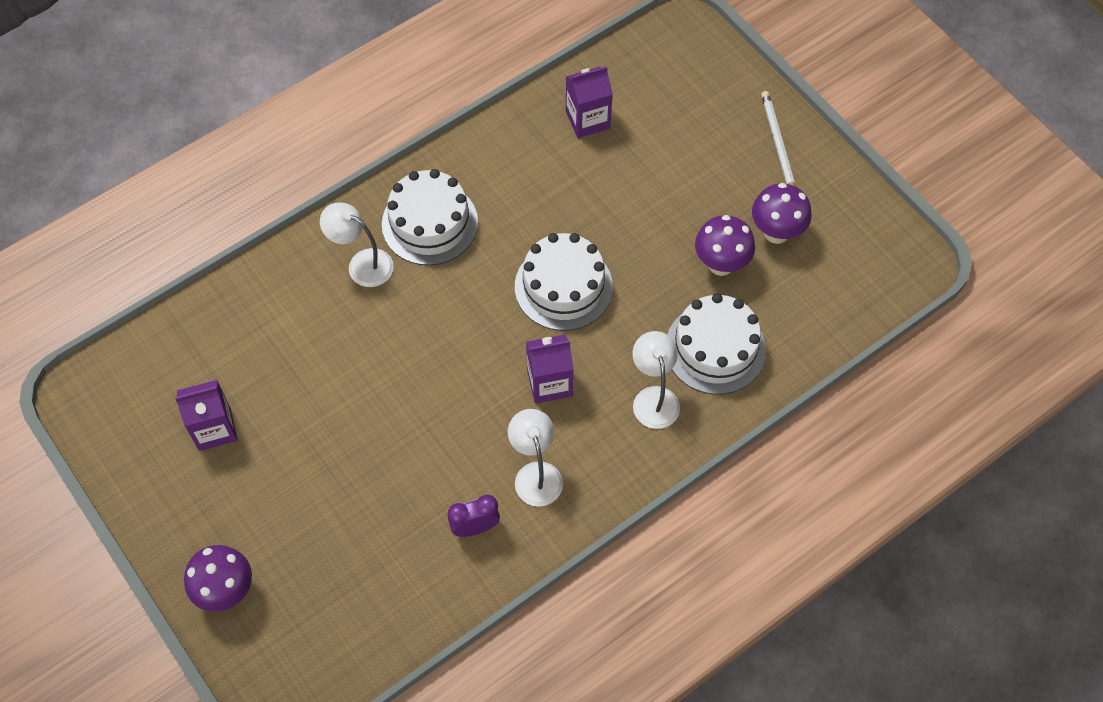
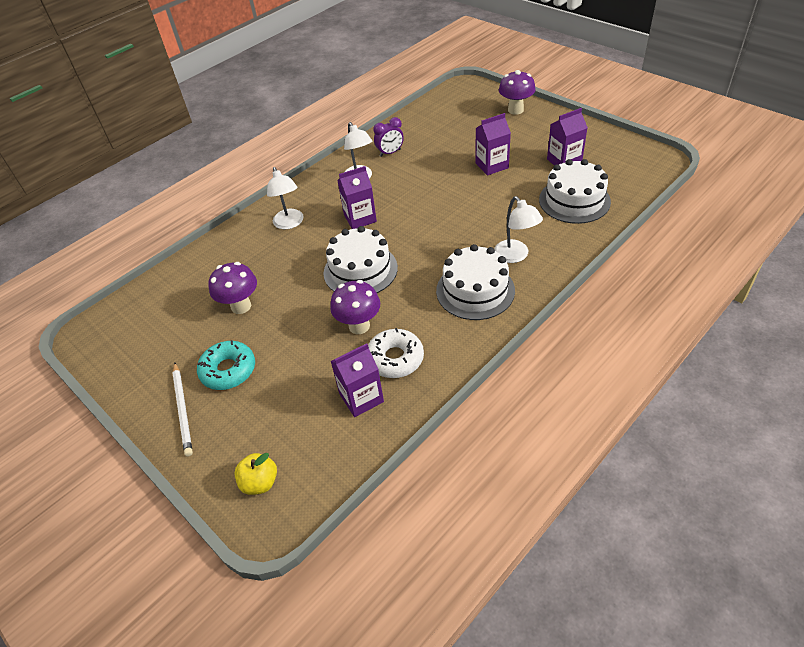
camera: 175 degrees right, 15 degrees down
(324, 449) = (491, 165): none -> purple carton
(362, 264) = (515, 256): white lamp -> white lamp turned 45 degrees clockwise
(544, 155) = (395, 358): none -> white donut
(693, 59) = (260, 482): none -> yellow apple
(715, 348) = (248, 255): white cake -> white cake (574, 200)
(731, 179) = (228, 370): none -> turquoise donut
(776, 232) = (194, 336): purple mushroom -> purple mushroom (359, 326)

